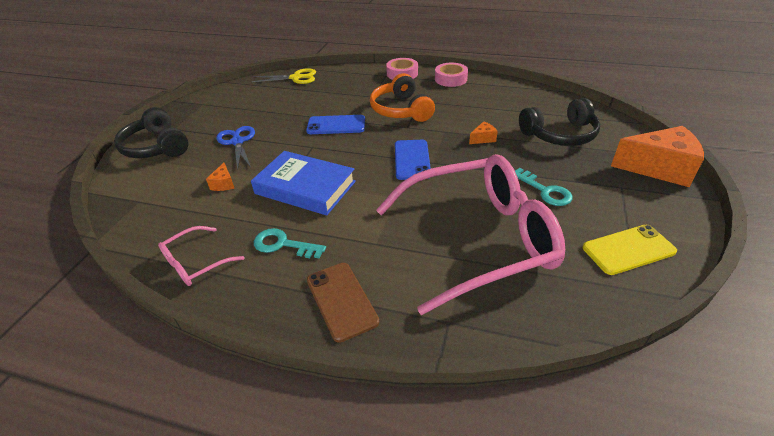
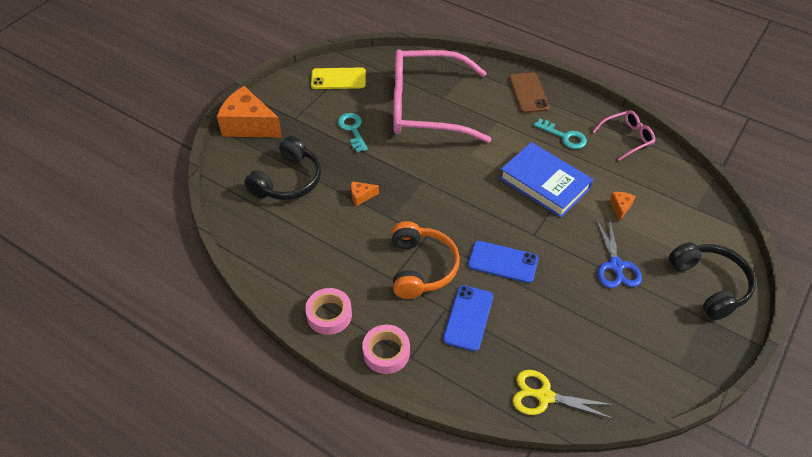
camera: 165 degrees left, 10 degrees up
(412, 160) = (441, 189): blue phone -> blue phone (468, 318)
(560, 135) = (288, 181): black headphones -> black headphones turned 120 degrees clockwise

